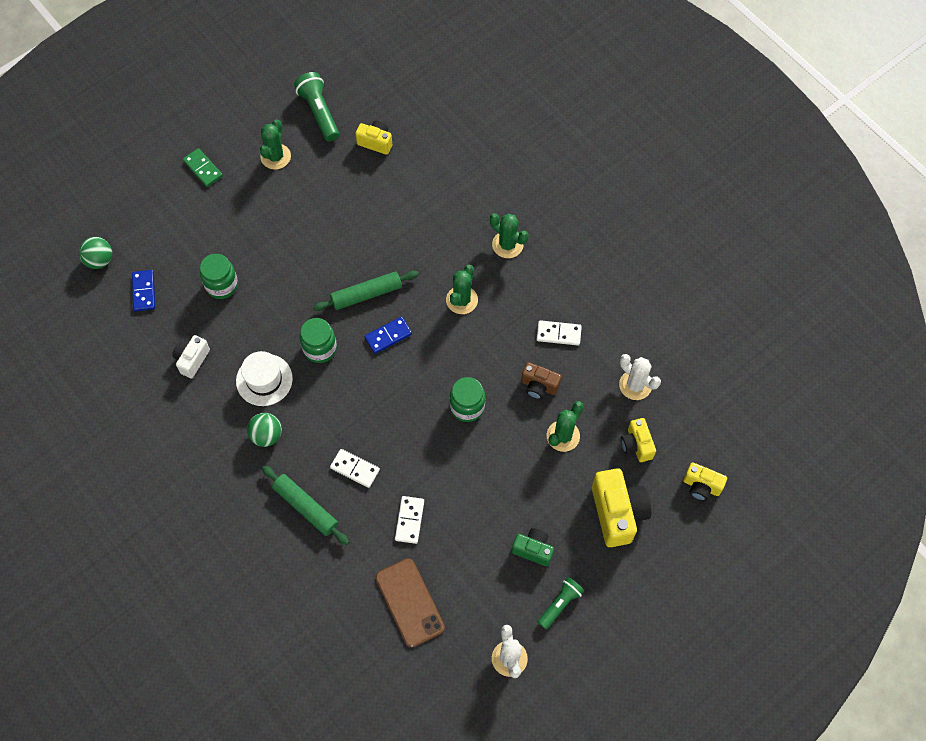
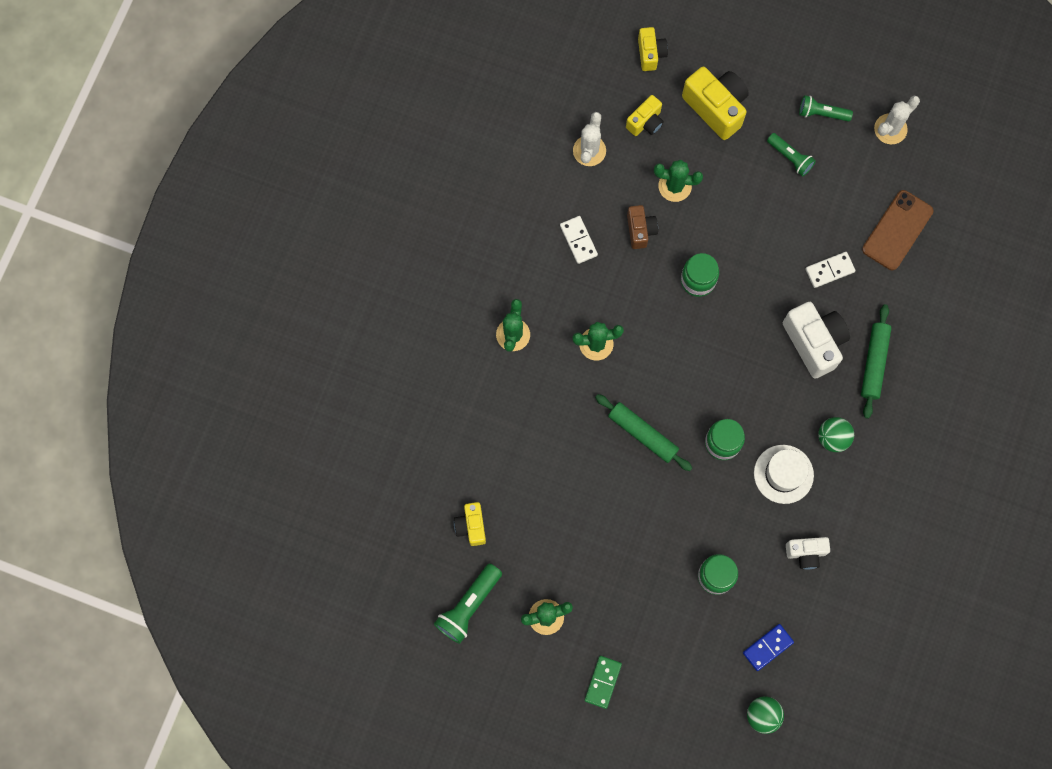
camera: 120 degrees left, 10 degrees up
(355, 469) = (814, 342): white domino -> white camera
(388, 336) = (672, 389): blue domino -> none
(533, 549) = (790, 157): green camera -> green flashlight
(617, 513) = (716, 107): yellow camera -> yellow camera turned 90 degrees clockwise

